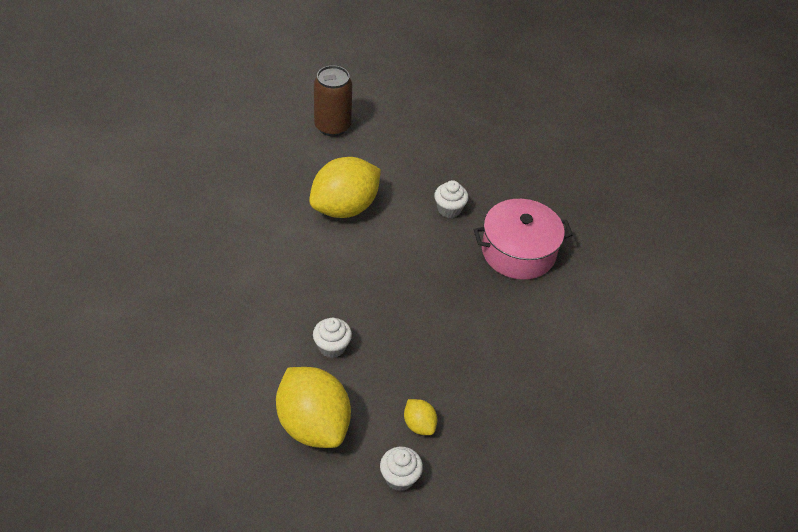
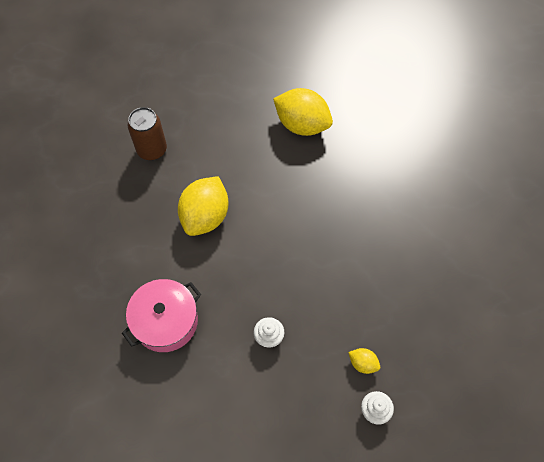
camera: 25 degrees left, 15 degrees up
(313, 425) = (295, 405): yellow lemon -> yellow lemon (302, 125)
(449, 209) = (278, 178): white cupcake -> none
(518, 251) = (345, 188): pink pot -> pink pot (165, 321)

